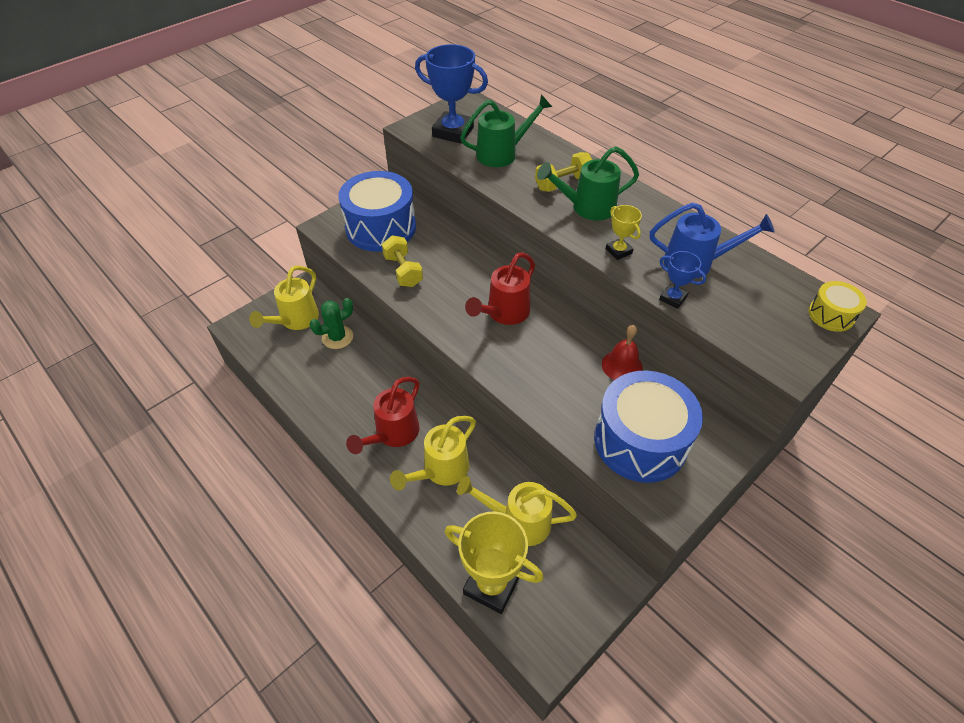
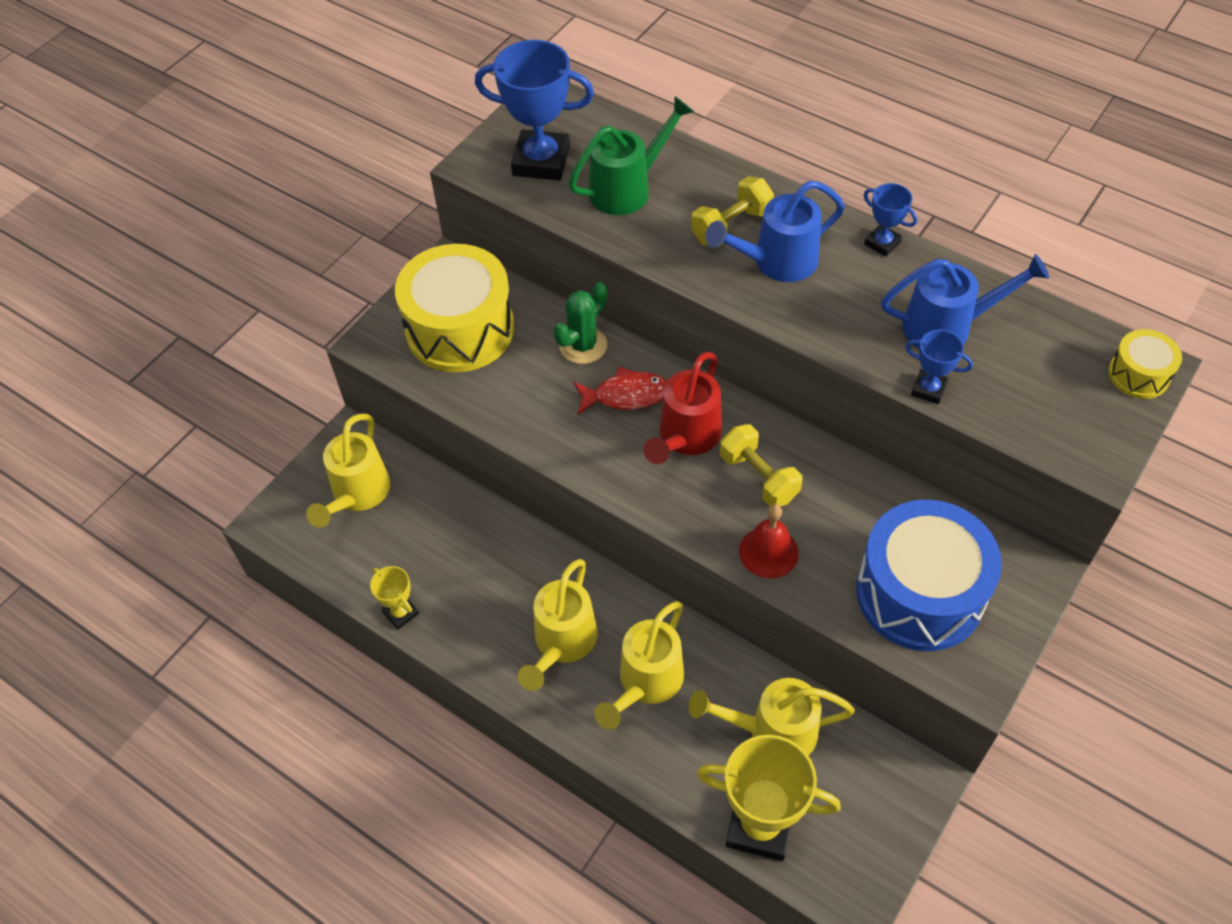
camera: 10 degrees left, 5 degrees up
(337, 337) = (431, 510): green cactus -> green cactus (583, 345)
(381, 228) = (460, 329): blue drum -> yellow drum
(393, 434) = (562, 643): red watering can -> yellow watering can
(403, 271) = (518, 397): yellow dumbbell -> yellow dumbbell (758, 477)
(473, 282) = (626, 395): none -> red fish
(587, 207) = (777, 262): green watering can -> blue watering can
(618, 251) = (838, 327): yellow trophy -> yellow trophy (401, 613)
(622, 366) = (870, 487): red bell -> red bell (768, 552)
(662, 208) = (882, 243): none -> blue trophy

